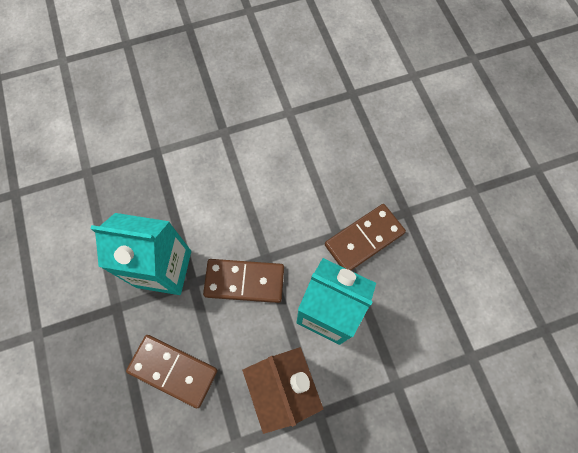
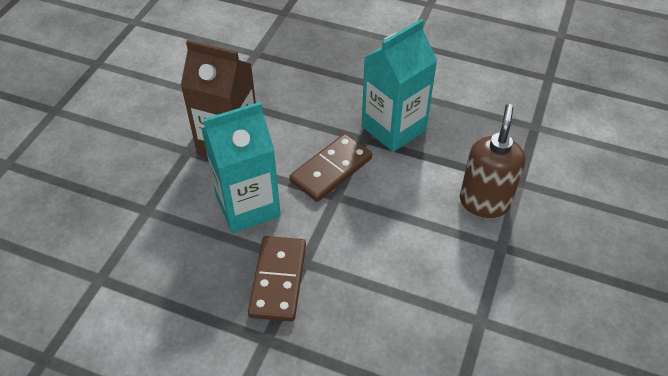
camera: 130 degrees right, 20 degrees down
(173, 370) = (309, 94): brown domino -> none
(193, 161) = (484, 202): none -> brown soap dispenser

